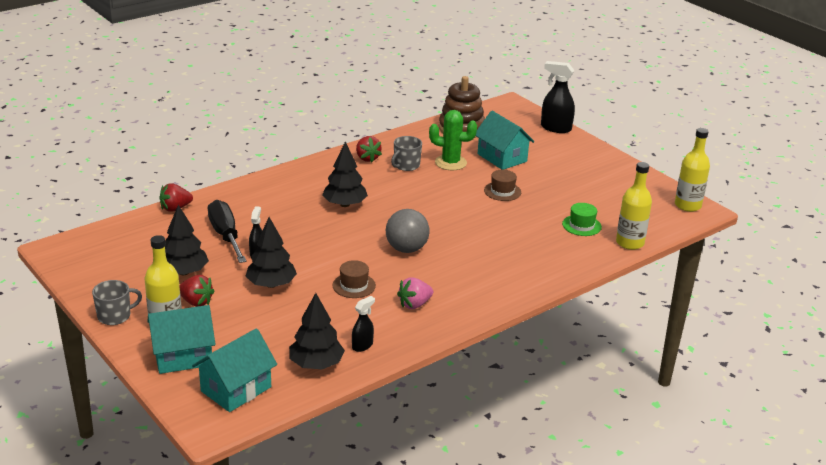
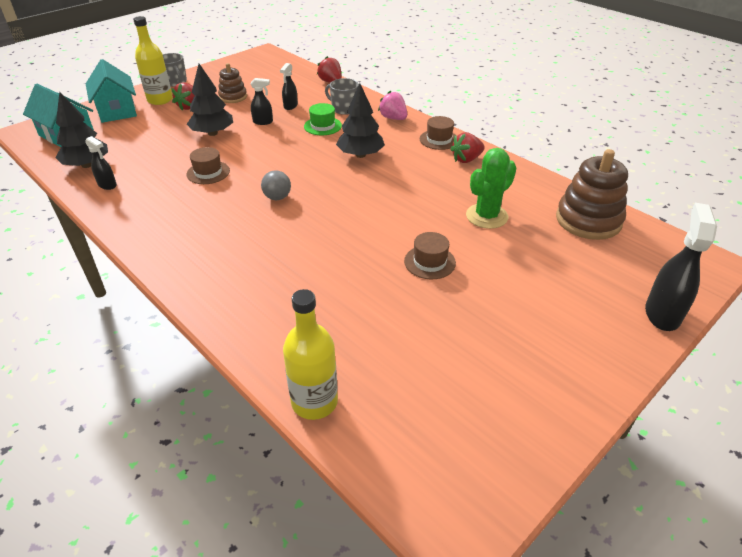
camera: 85 degrees right, 10 degrees up
(184, 272) = (233, 97): black tree -> brown stacking toy
(226, 236) = (290, 106): black screwdriver -> black spray bottle
(329, 165) = (439, 140): none -> brown hat
(406, 165) = (462, 185): grey mug -> grey mug (344, 109)
(406, 249) = (277, 197): grey ball -> grey ball, size x0.61
(414, 304) = (170, 209): pink strawberry -> pink strawberry (393, 118)
(450, 163) = (486, 216): green cactus -> green cactus turned 45 degrees clockwise
(502, 158) = (525, 259): turquoise house -> none
(581, 225) = (357, 343): green hat -> green hat (322, 126)
(687, 205) = (466, 503): yellow bottle -> none

